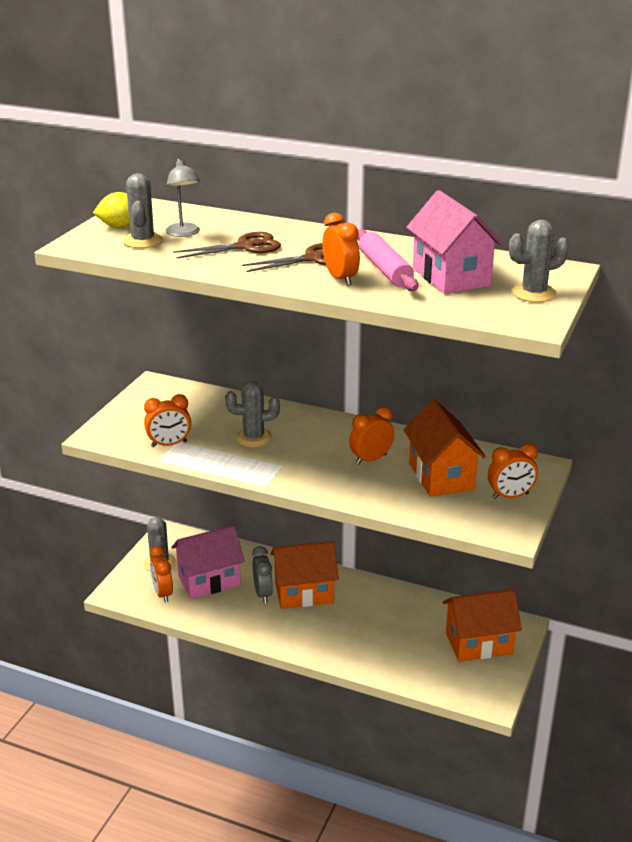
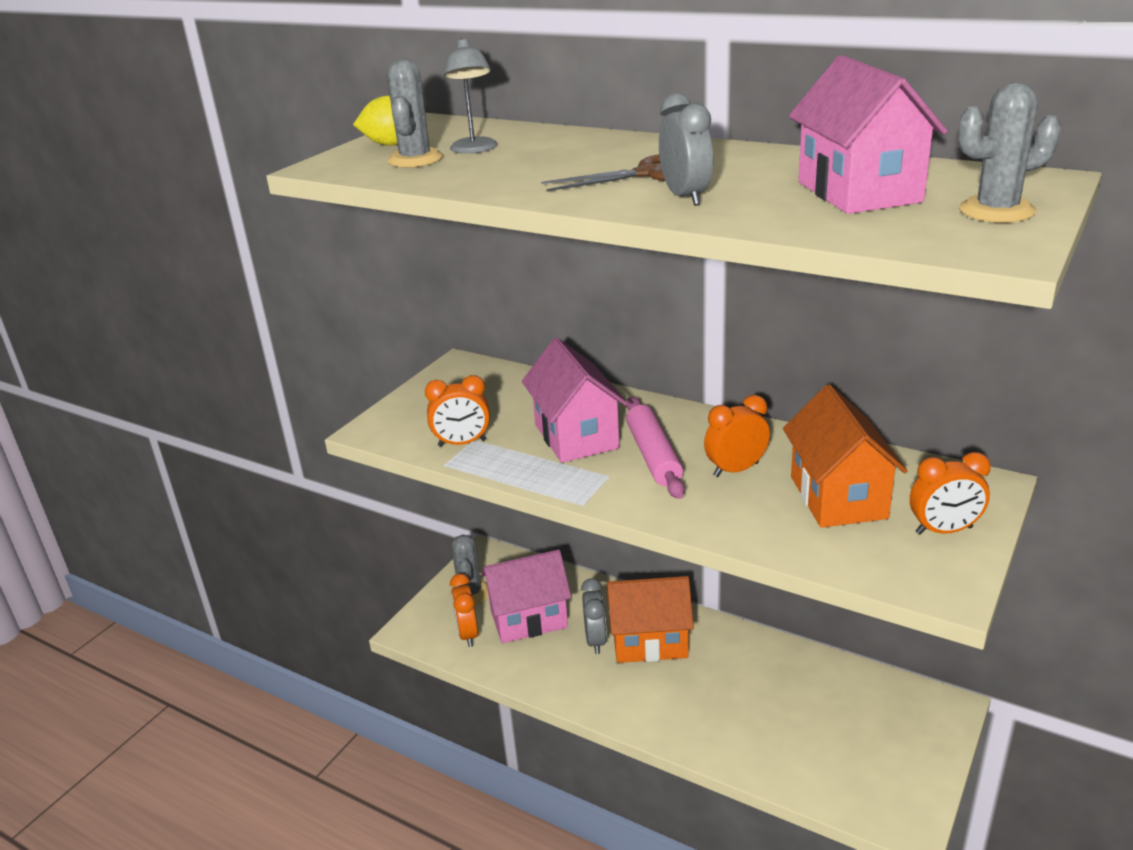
camera: 10 degrees right, 0 degrees up
(245, 247) = (554, 162): brown scissors -> none
(254, 438) = (576, 436): grey cactus -> pink house
(340, 278) = (685, 197): orange clock -> grey clock
(385, 269) = (755, 184): pink rolling pin -> pink rolling pin (653, 456)
(478, 643) = (888, 729): orange house -> none

